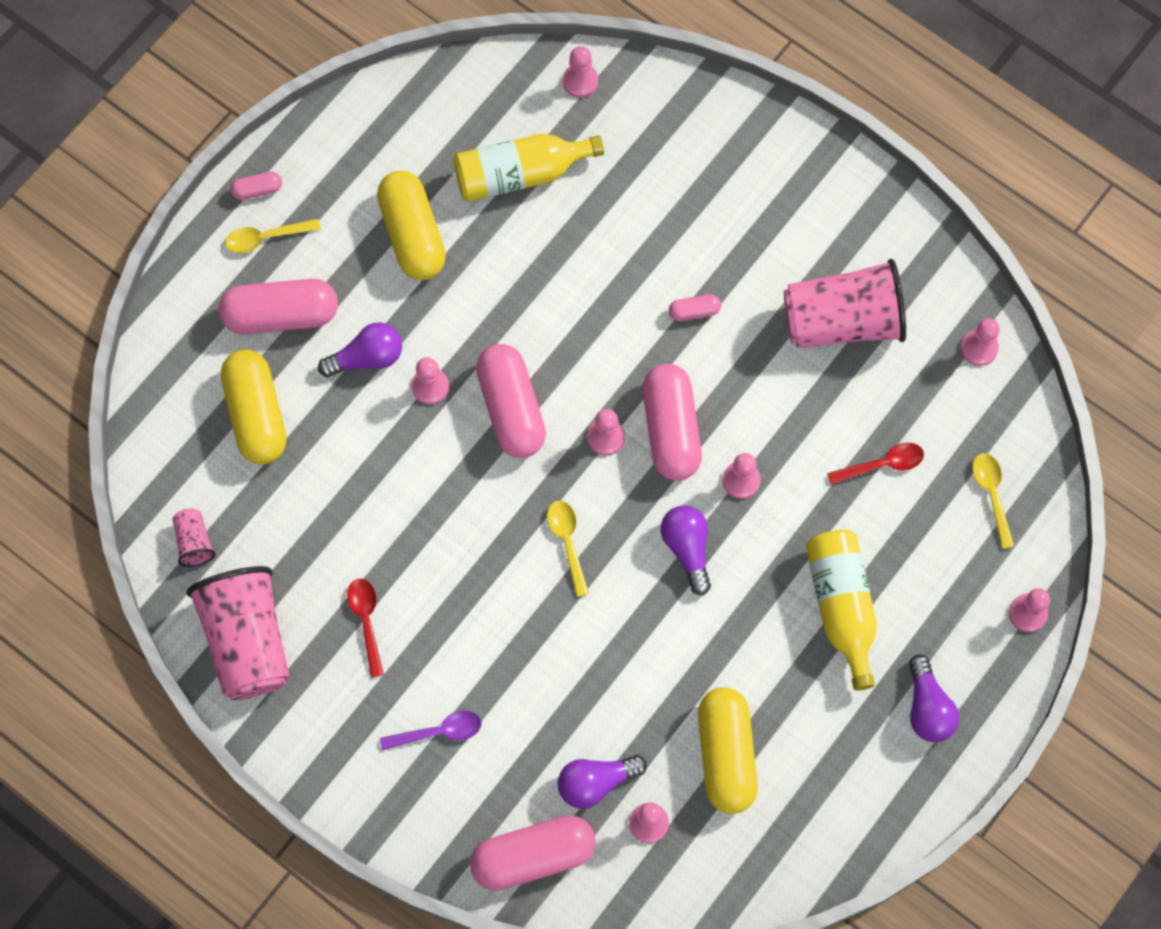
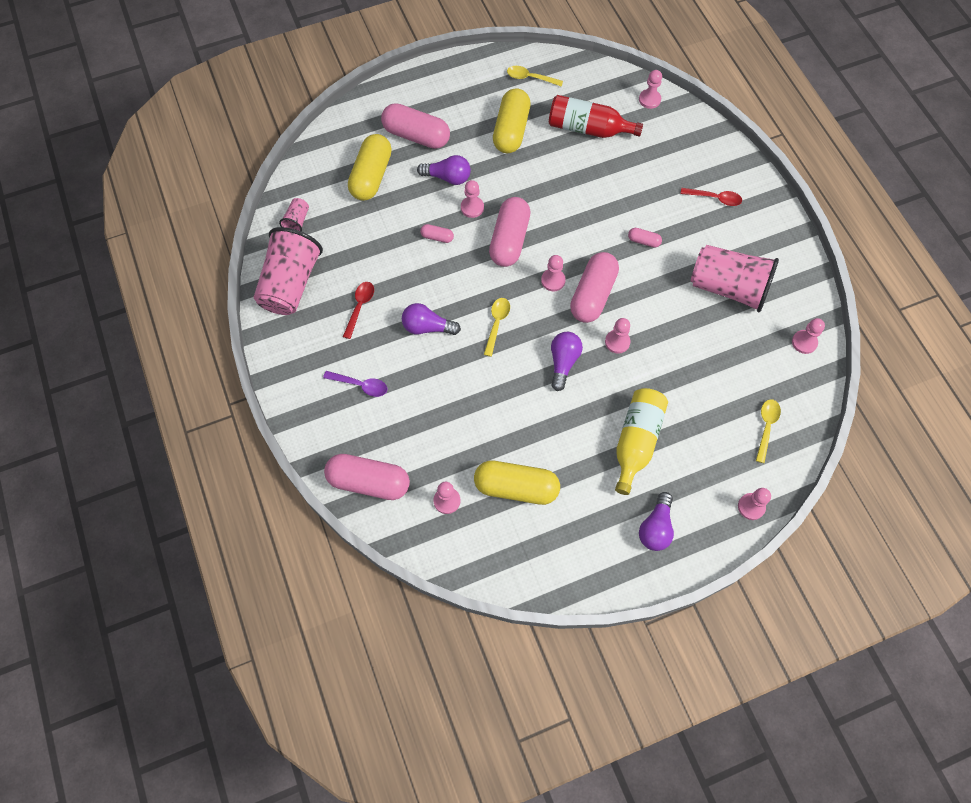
camera: 30 degrees right, 5 degrees down
(257, 190) = (444, 72): pink capsule -> pink capsule (437, 237)
(266, 238) = (433, 96): yellow spoon -> yellow spoon (530, 78)
(520, 174) = (588, 128): yellow bottle -> red bottle
(596, 782) = (431, 461): purple light bulb -> purple light bulb (427, 327)
(726, 755) = (516, 487): yellow capsule -> yellow capsule turned 75 degrees clockwise
(882, 464) = (707, 376): red spoon -> red spoon (715, 198)

